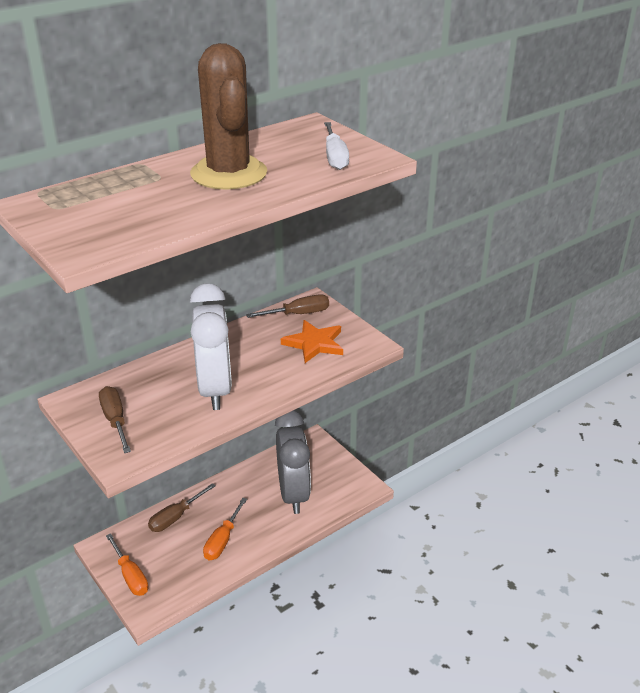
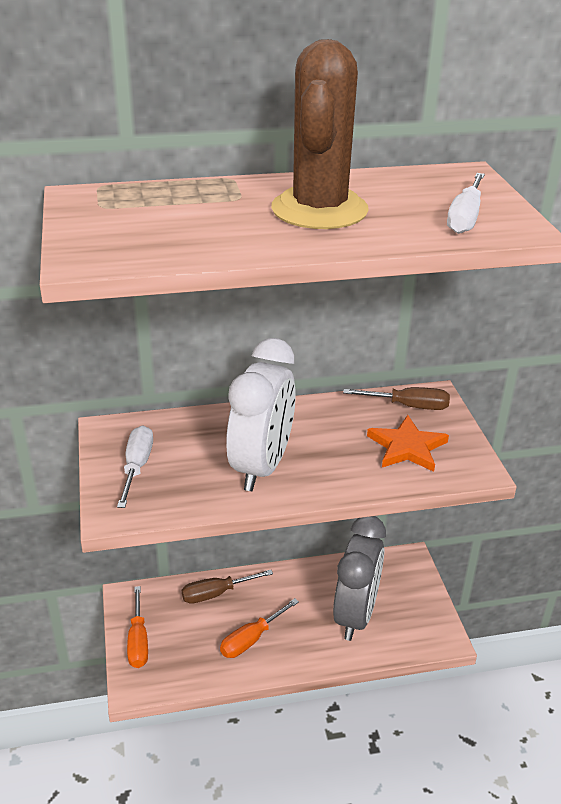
camera: 25 degrees right, 0 degrees up
(115, 420) = (137, 466): brown screwdriver -> white screwdriver

